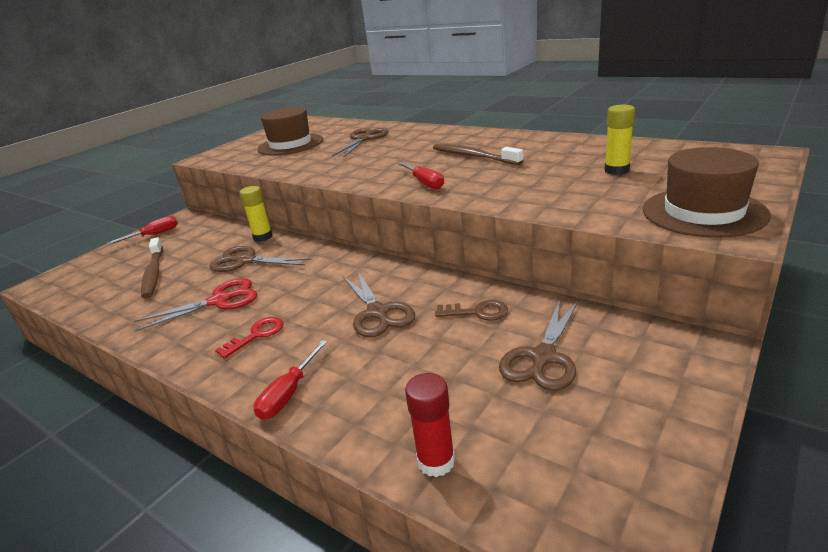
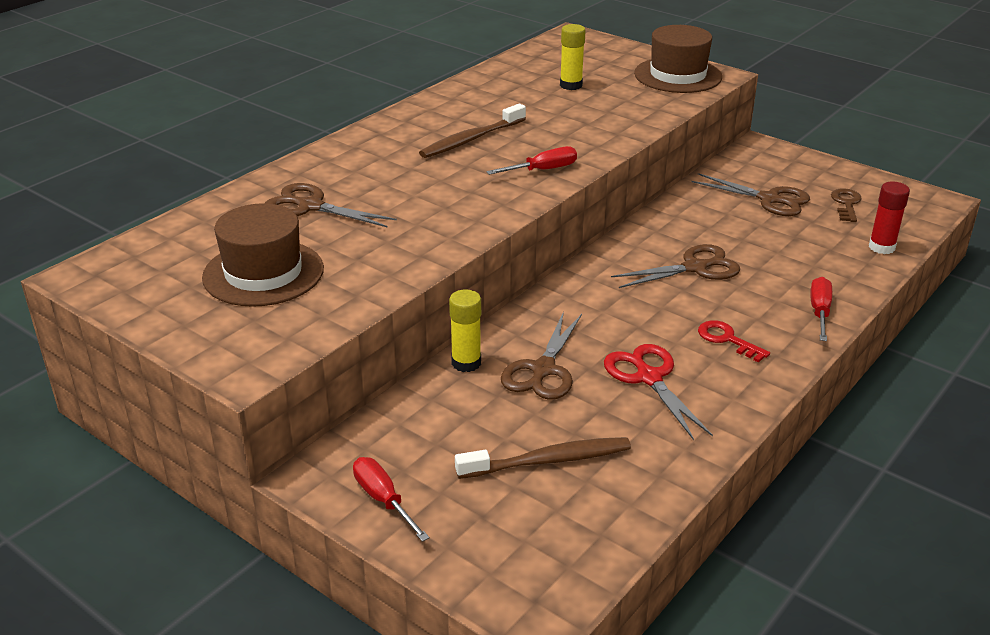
camera: 90 degrees left, 5 degrees up
(288, 394) = (819, 311): red screwdriver -> red screwdriver turned 105 degrees counterclockwise
(477, 312) = (703, 218): brown key -> brown key (846, 204)

